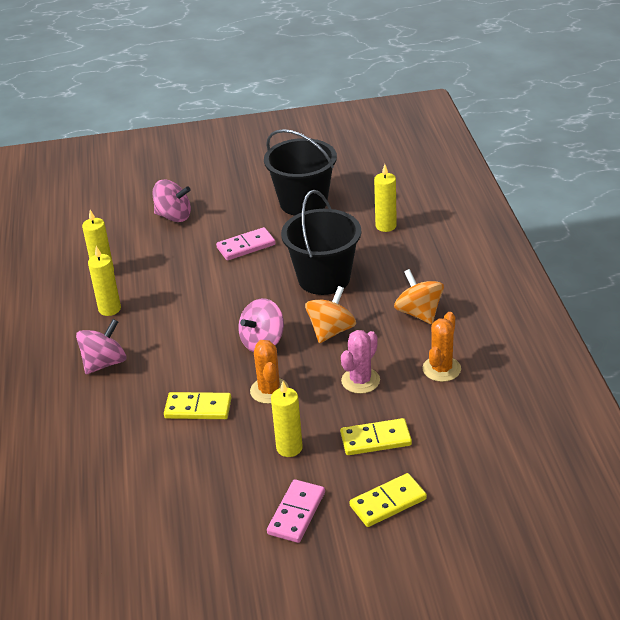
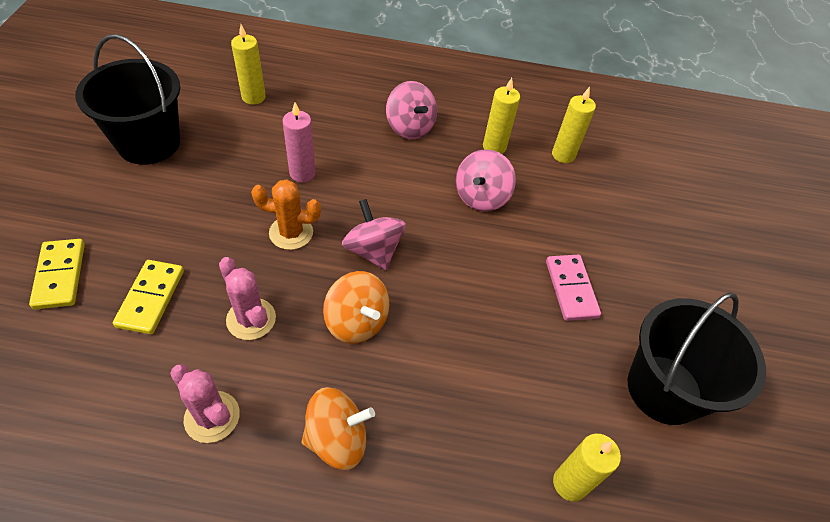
camera: 100 degrees right, 15 degrees up
(174, 216) = (660, 236): pink spinning top -> pink spinning top (481, 197)
(198, 408) = (302, 173): yellow domino -> pink candle
(289, 448) = (197, 223): yellow candle -> yellow candle (253, 97)
(296, 513) = (112, 203): pink domino -> none
(324, 278) = (467, 351): black bucket -> black bucket (149, 143)
(441, 369) = (212, 417): orange cactus -> pink cactus

